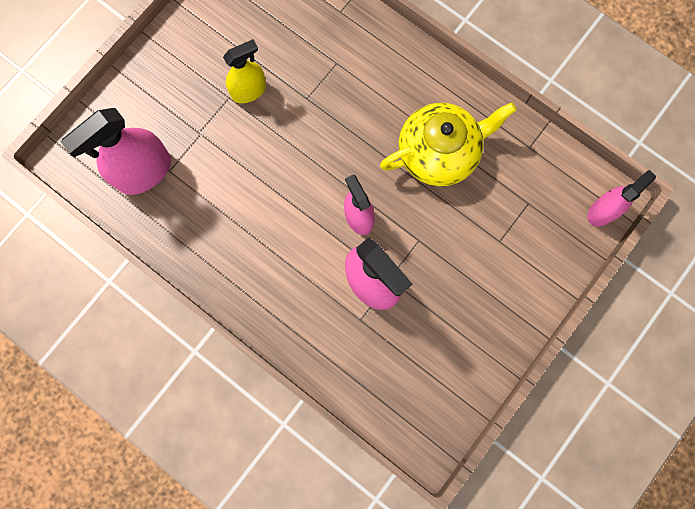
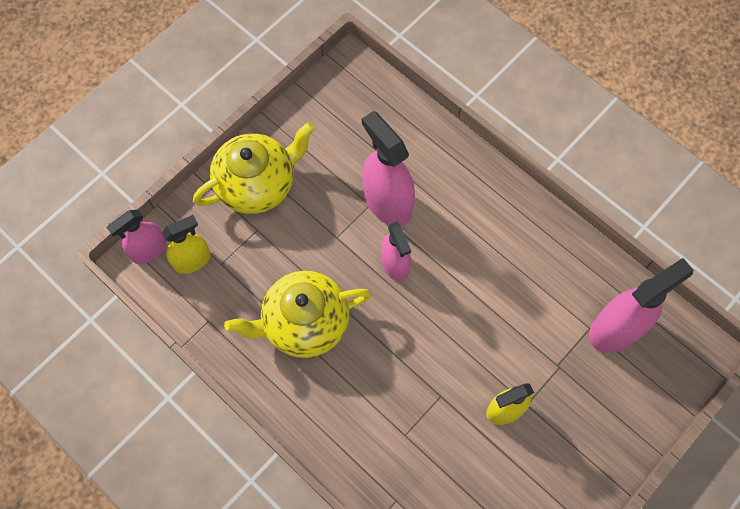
camera: 175 degrees left, 10 degrees down
(508, 291) = (257, 184): none -> yellow teapot
(557, 204) = (192, 260): none -> yellow spray bottle

